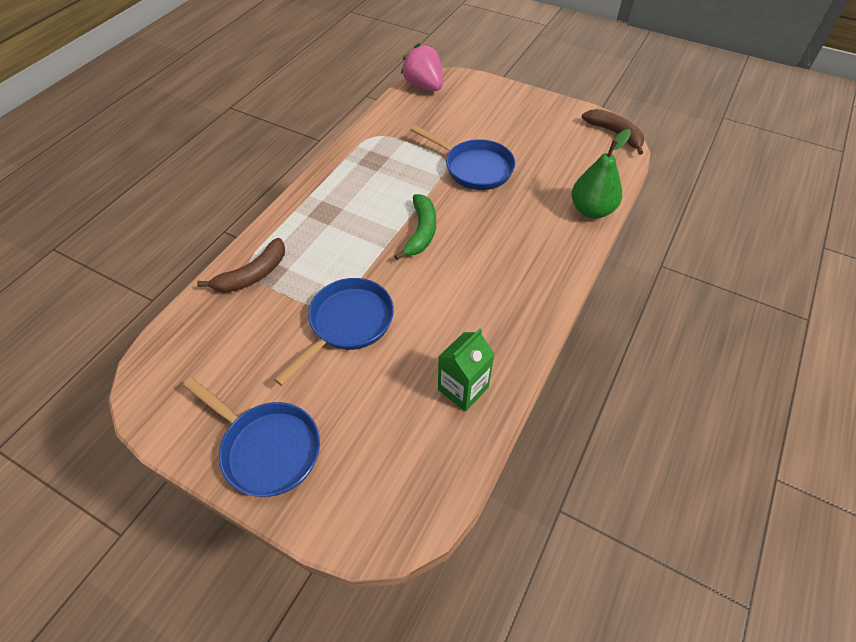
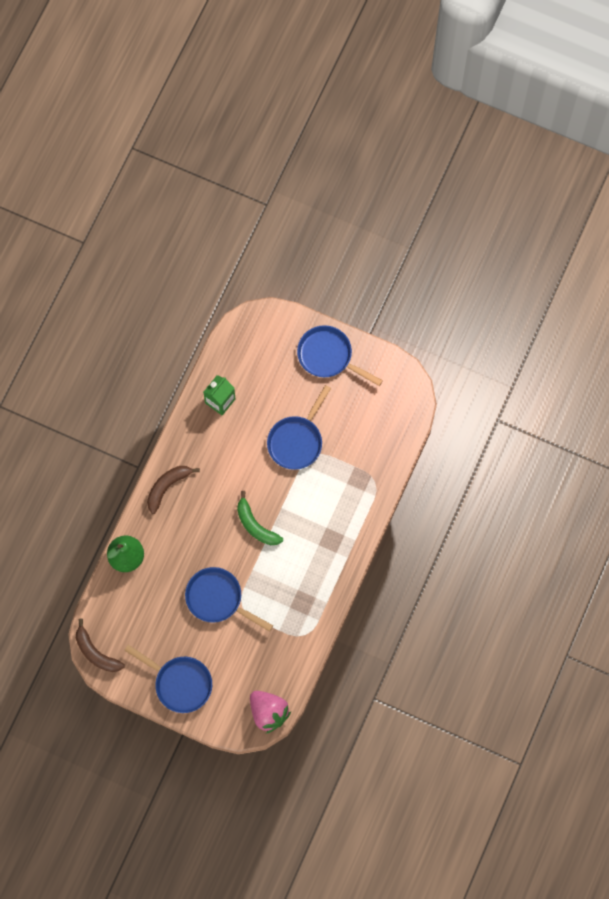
camera: 175 degrees right, 20 degrees up
(253, 274) = (370, 476): brown banana -> brown banana (167, 487)
(421, 231) = (255, 525): green banana -> green banana turned 45 degrees counterclockwise
(517, 108) = (180, 683): none -> blue pan

